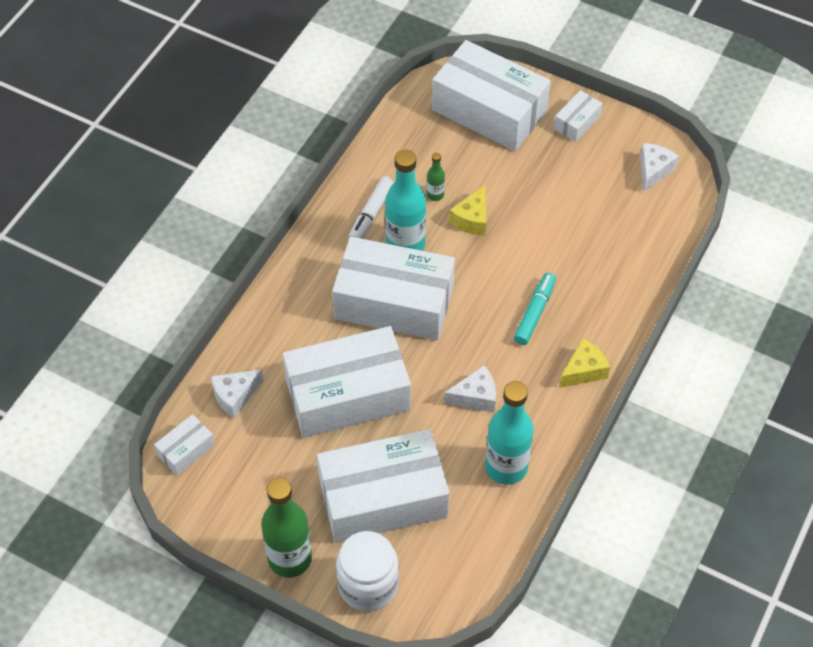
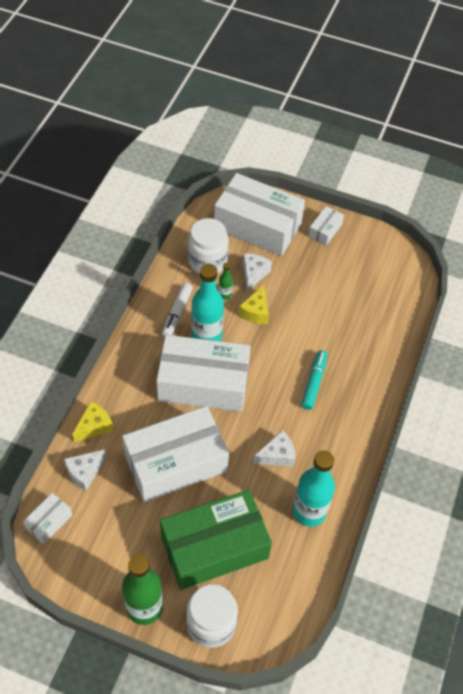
camera: 10 degrees left, 0 degrees up
(383, 498) = (214, 547): white box -> green box
(418, 151) = (207, 261): none -> white jar
(583, 370) = (358, 426): yellow cheese -> yellow cheese (94, 426)
(653, 171) = (387, 264): white cheese -> white cheese (253, 274)

